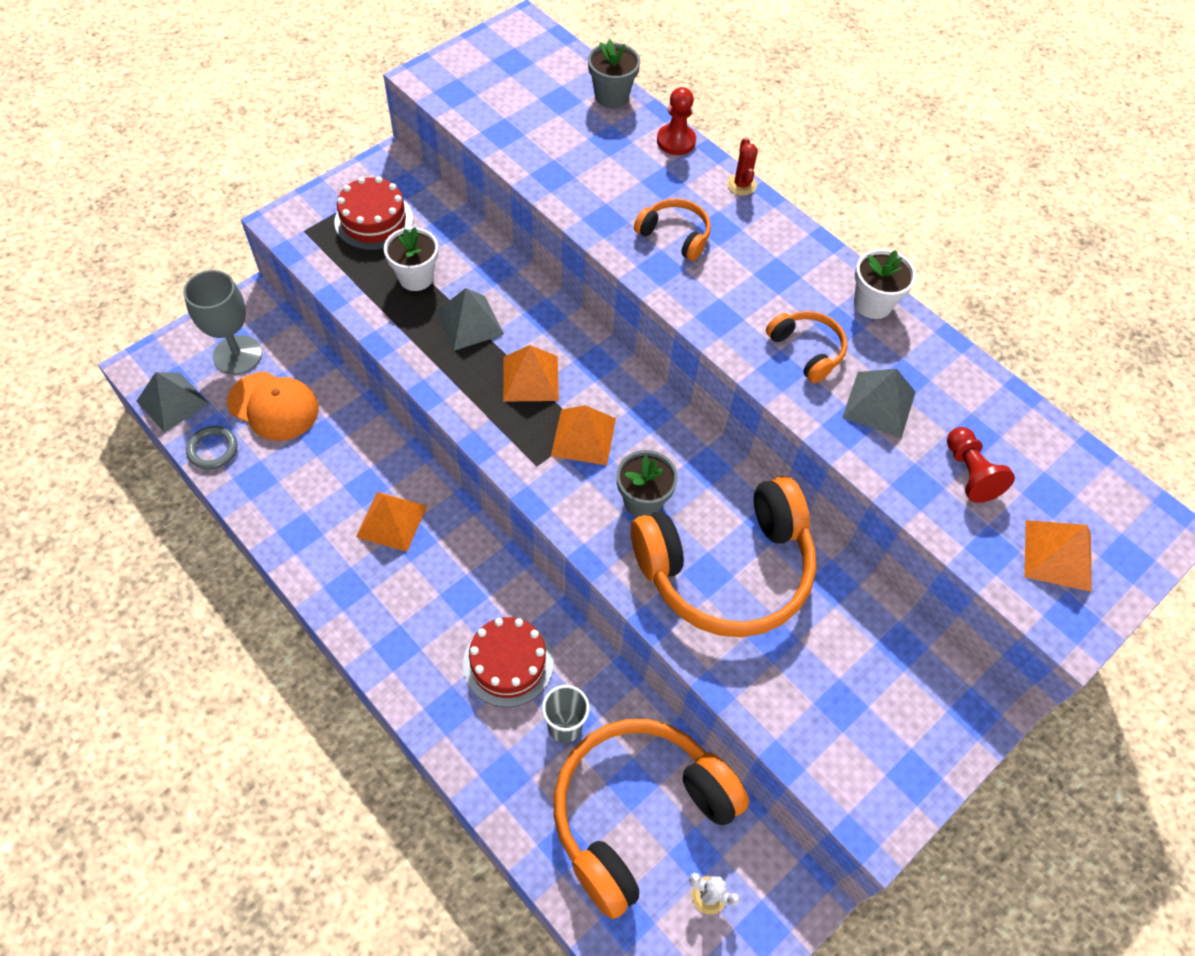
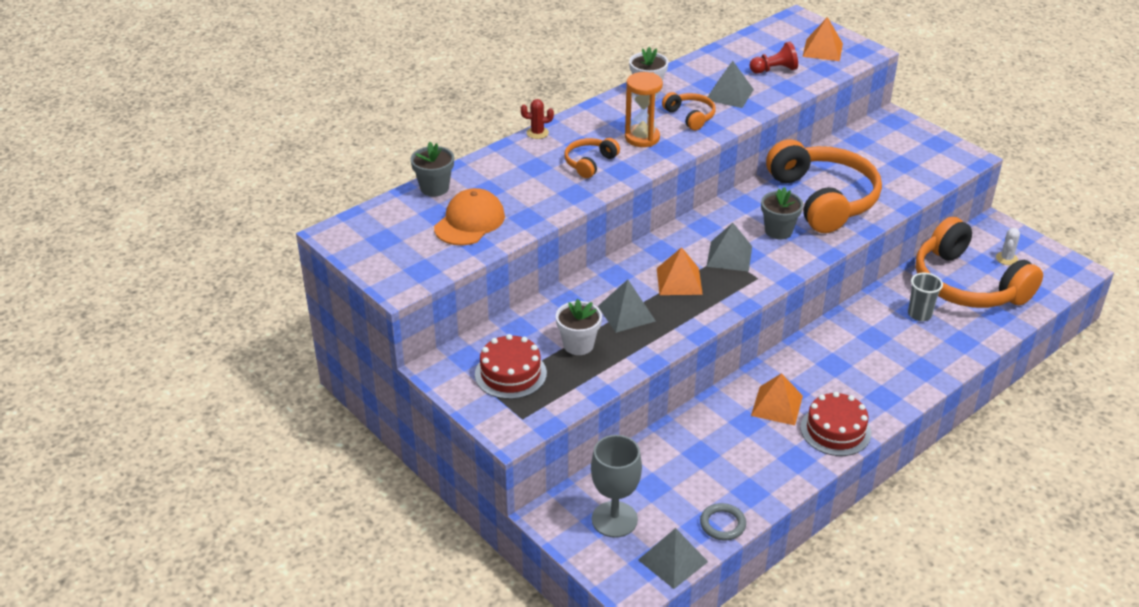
camera: 85 degrees left, 20 degrees down
(273, 406) = (671, 487): orange cap -> orange cap (469, 222)
(508, 663) = (881, 341): red cake -> red cake (835, 430)
(583, 437) = (729, 256): orange pyramid -> grey pyramid
(676, 141) = (489, 159): red pawn -> none
(742, 292) = (642, 138): none -> orange hourglass
(807, 350) = (690, 116): orange headphones -> orange headphones turned 90 degrees clockwise

